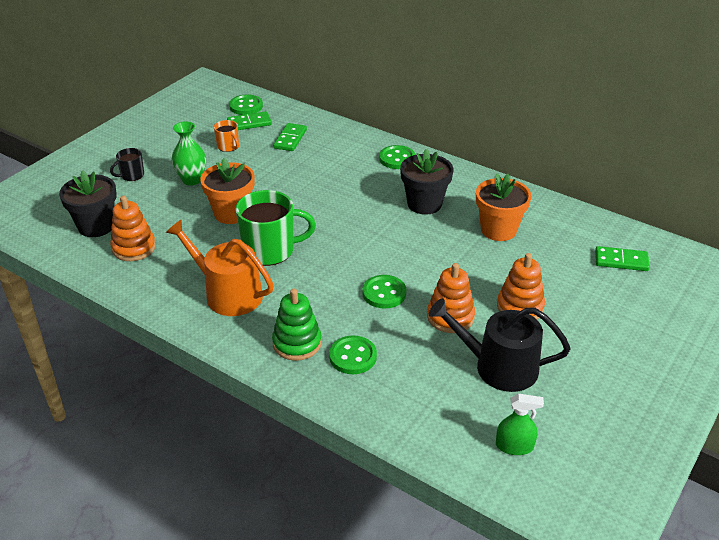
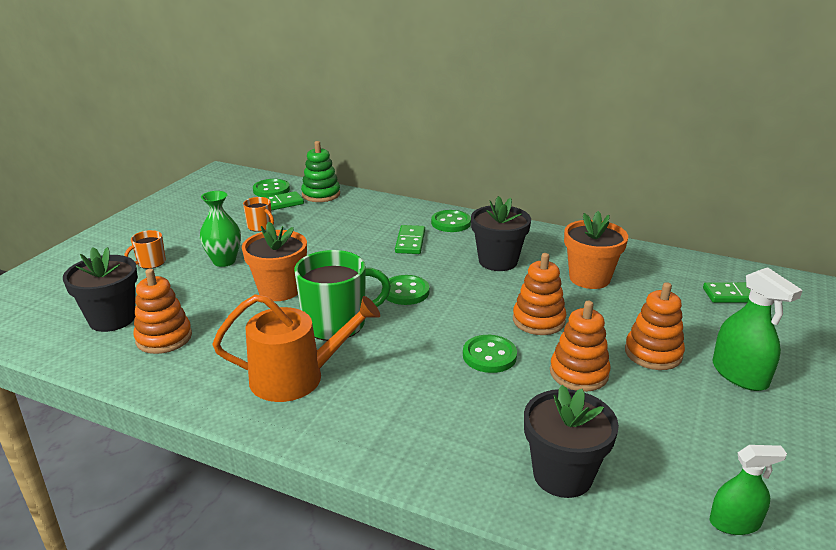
camera: 10 degrees left, 10 degrees down
(131, 175) = (150, 263): black mug -> orange mug
(228, 293) = (296, 377): orange watering can -> orange watering can turned 150 degrees clockwise
(290, 139) = (328, 214): green domino -> green domino (410, 242)
(297, 343) = (402, 426): green stacking toy -> green stacking toy (321, 194)
(353, 356) = (479, 434): green button -> green button (405, 292)
(403, 395) = (562, 475): none -> black flower pot
(437, 266) = (538, 320): none -> orange stacking toy
(498, 367) = (663, 424): black watering can -> none
(583, 334) = (739, 374): none -> green spray bottle

